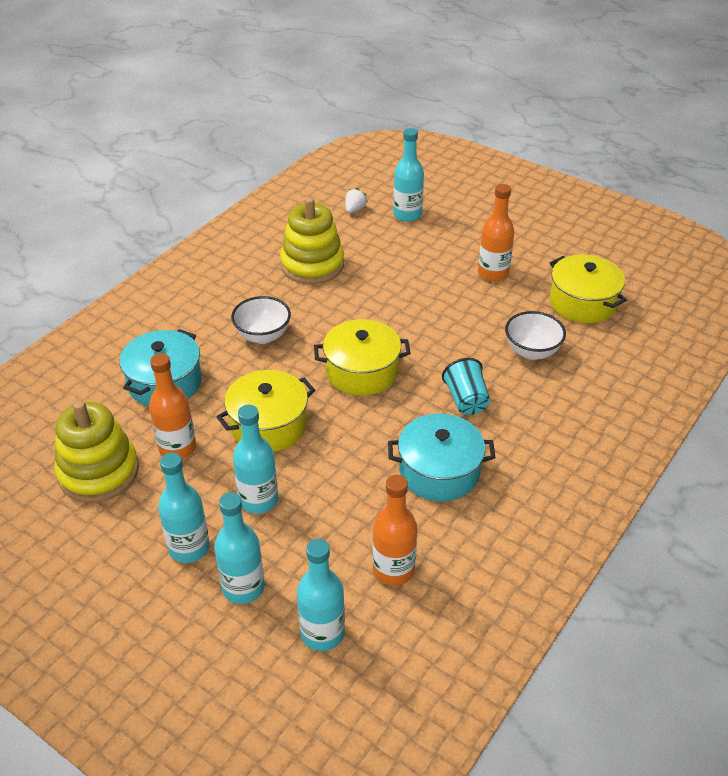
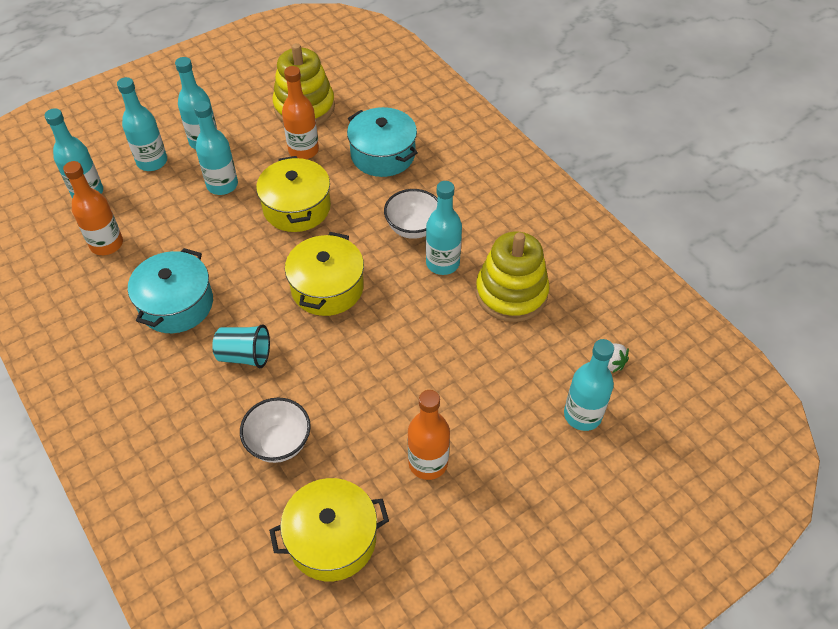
camera: 110 degrees right, 10 degrees up
(297, 308) = (442, 263): none -> turquoise bottle

